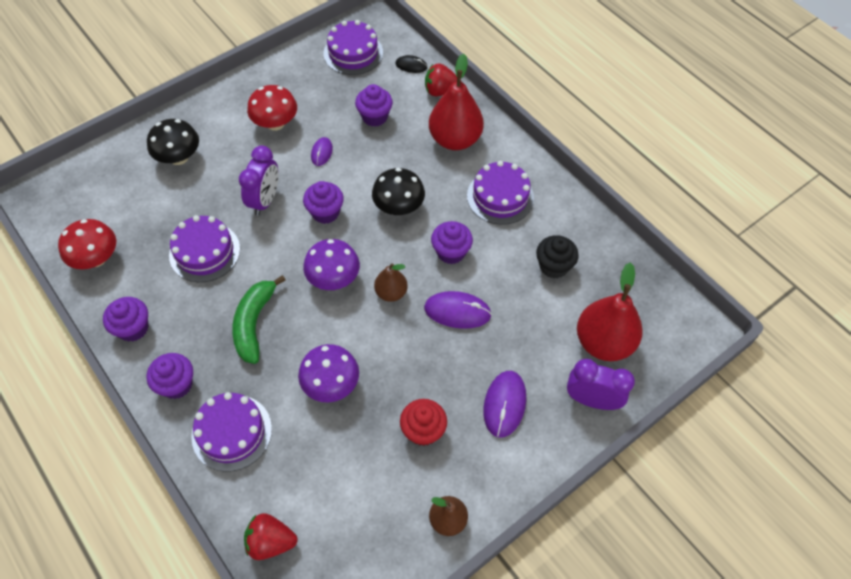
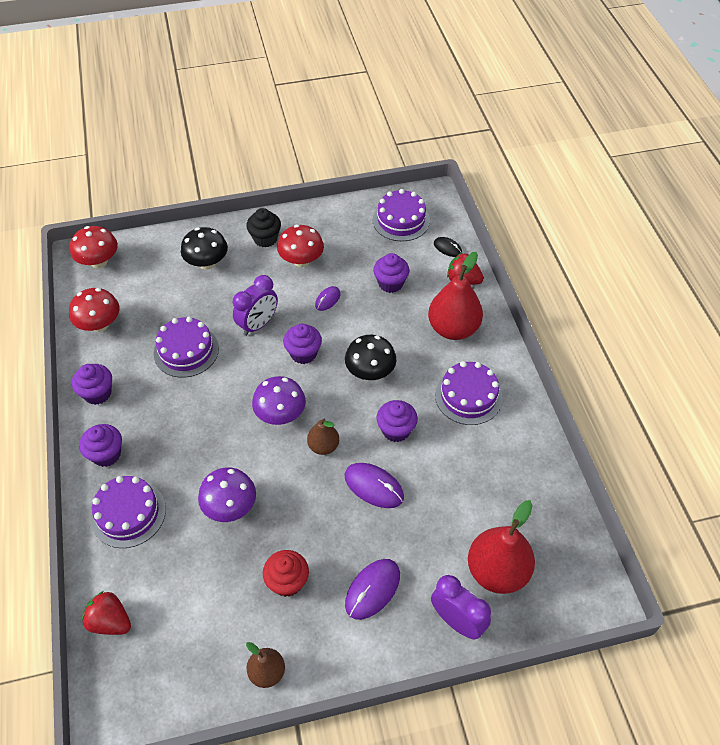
camera: 25 degrees right, 5 degrees down
(59, 194) = (99, 261): none -> red mushroom
(254, 323) = (194, 427): green banana -> none
(553, 266) = (485, 480): black cupcake -> black cupcake (265, 239)

